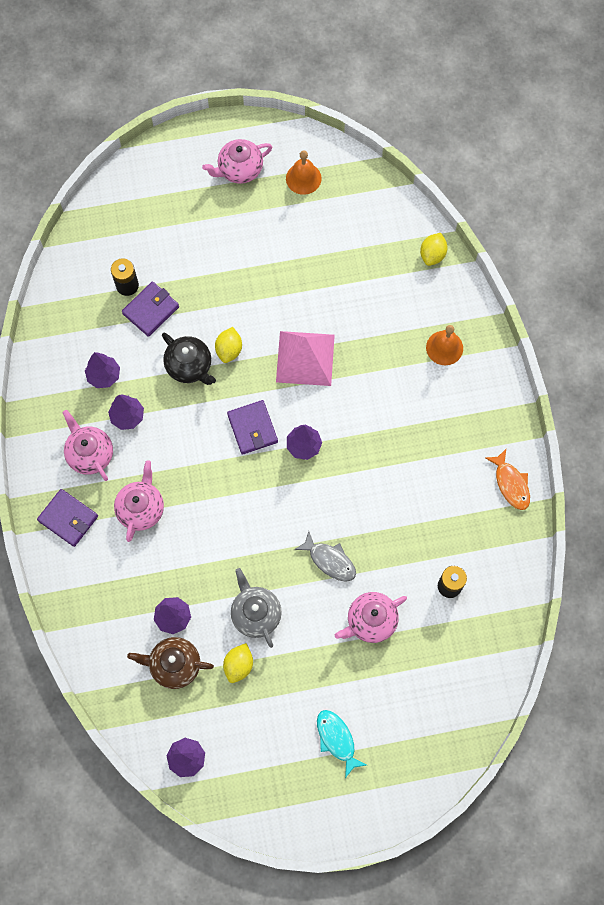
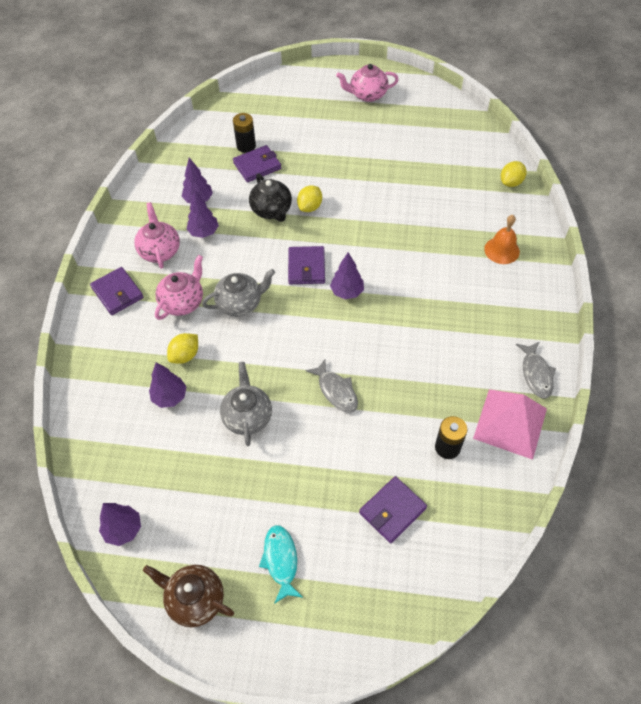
camera: 20 degrees right, 15 degrees down
(174, 665) = (152, 439): brown teapot -> brown teapot (195, 599)
(201, 492) = (240, 303): none -> grey teapot
(239, 665) = (212, 457): yellow lemon -> yellow lemon (185, 355)
(303, 178) = (417, 110): orange bell -> none
(305, 358) = (373, 228): pink pyramid -> pink pyramid (510, 423)
(370, 621) = (357, 456): pink teapot -> none
(418, 662) = (392, 511): none -> purple wallet
(510, 484) = (536, 374): orange fish -> grey fish

